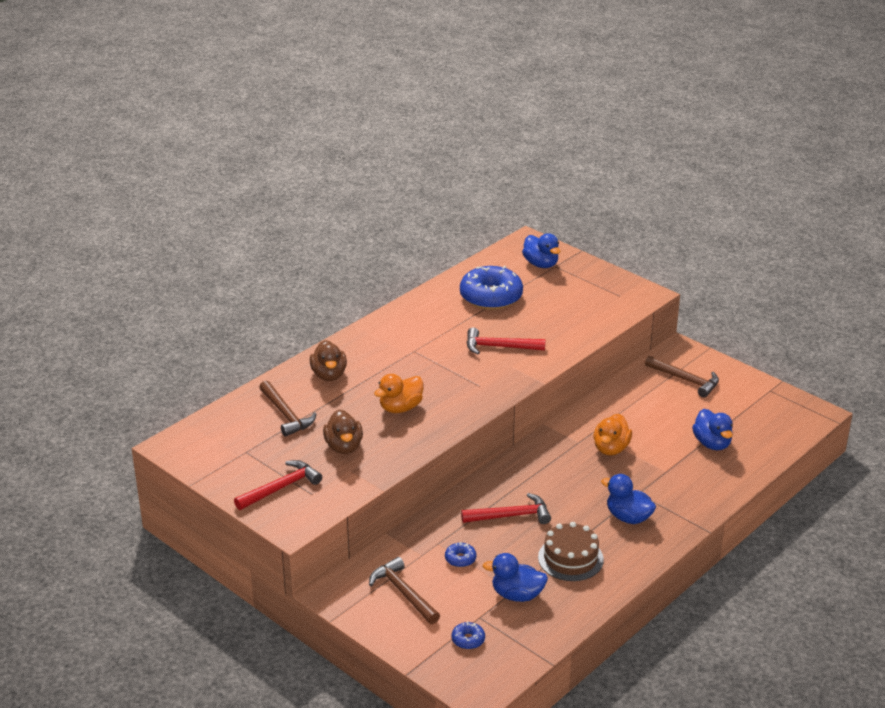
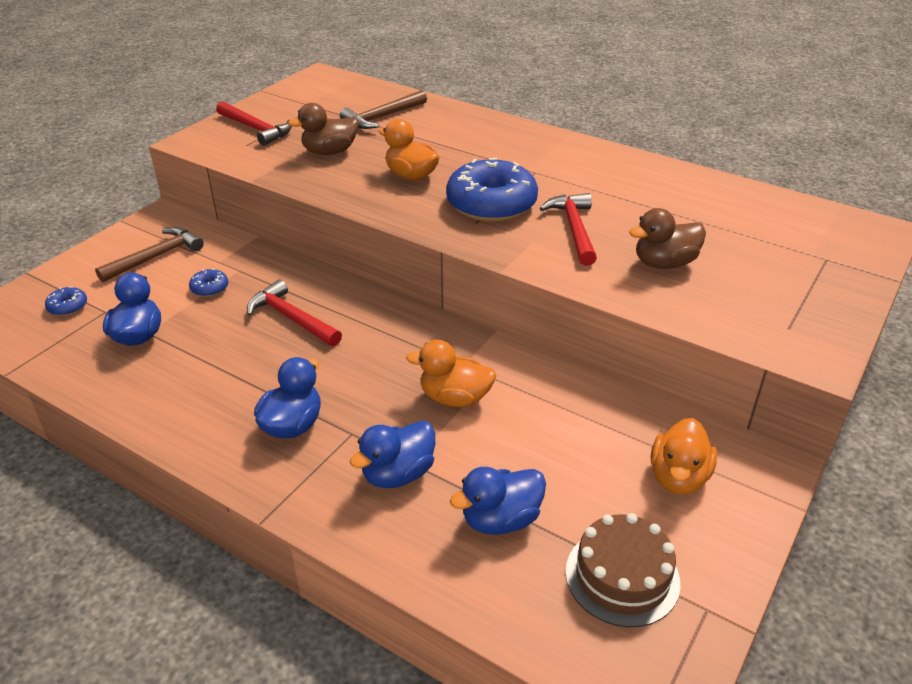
camera: 80 degrees right, 5 degrees up
(329, 375) = (463, 130): brown duck -> brown duck (664, 263)
(491, 297) = (696, 213): blue donut -> blue donut (491, 204)
(511, 516) = (291, 318): red hammer -> red hammer turned 150 degrees clockwise
(541, 264) = (820, 246): blue duck -> blue duck (398, 474)
(570, 558) = (204, 375): brown cake -> brown cake (622, 576)
(685, 380) = (678, 477): brown hammer -> orange duck

